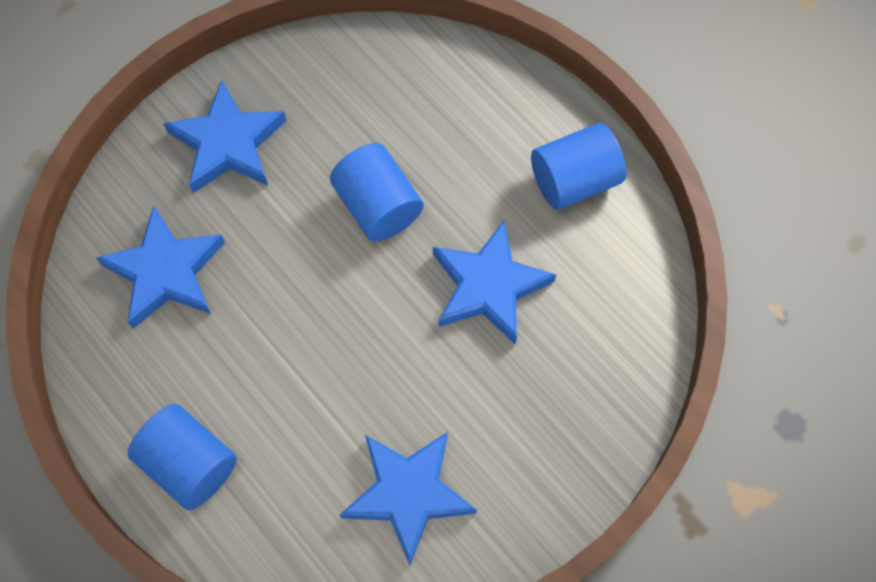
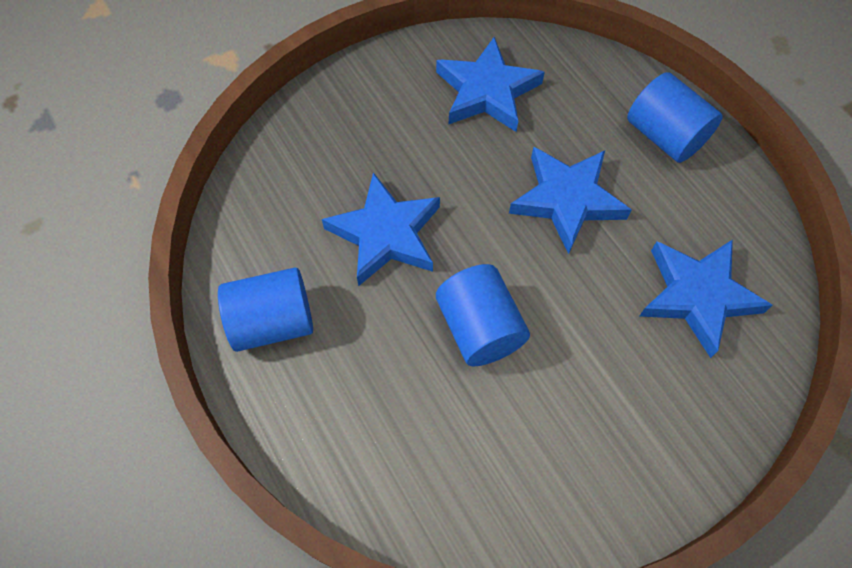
camera: 170 degrees left, 5 degrees down
(228, 143) = (637, 426): blue star -> blue star (567, 200)

